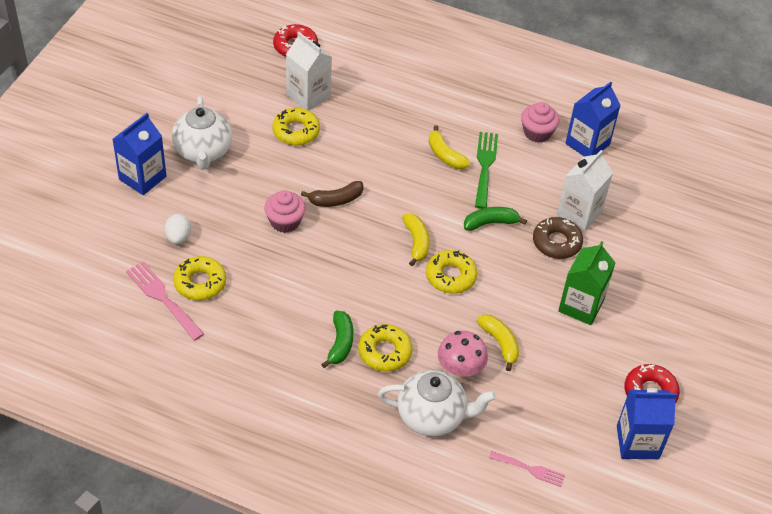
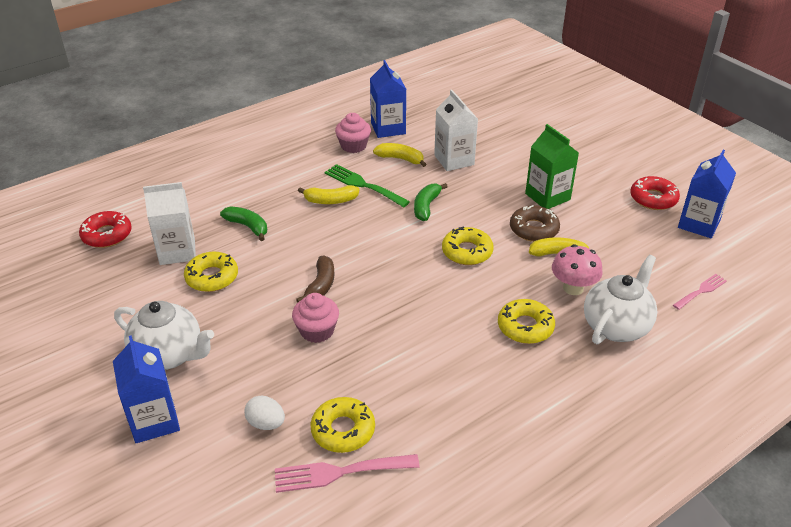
camera: 55 degrees left, 10 degrees down
(340, 343) = (495, 353): green banana -> green banana (248, 226)
(416, 242) = (413, 256): yellow banana -> yellow banana (400, 159)
(556, 242) = (474, 182): brown donut -> brown donut (534, 229)

